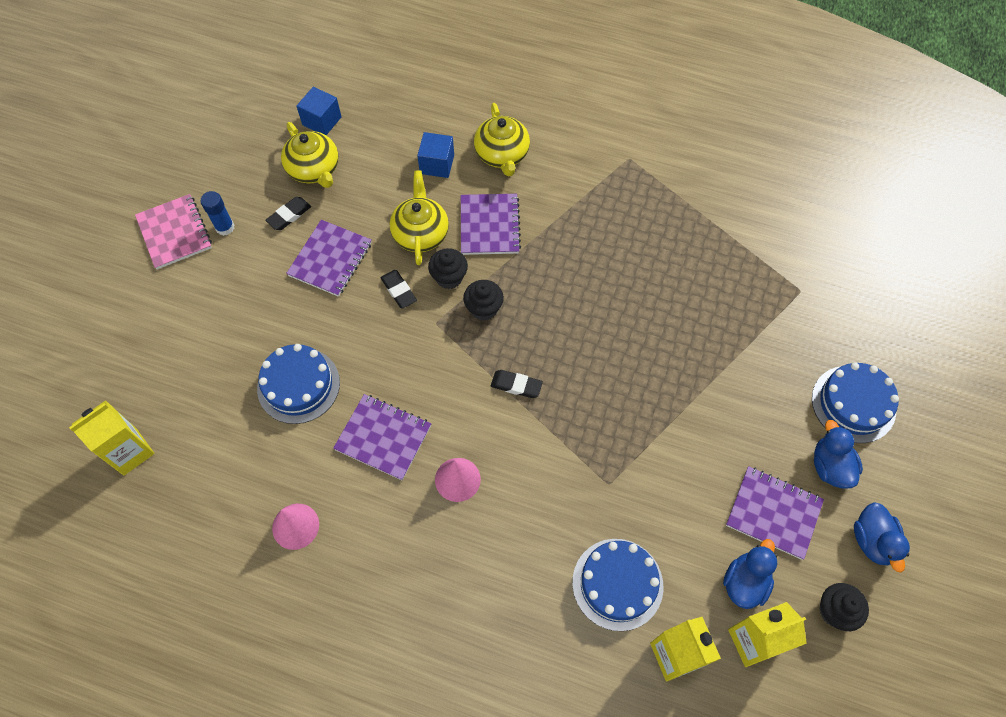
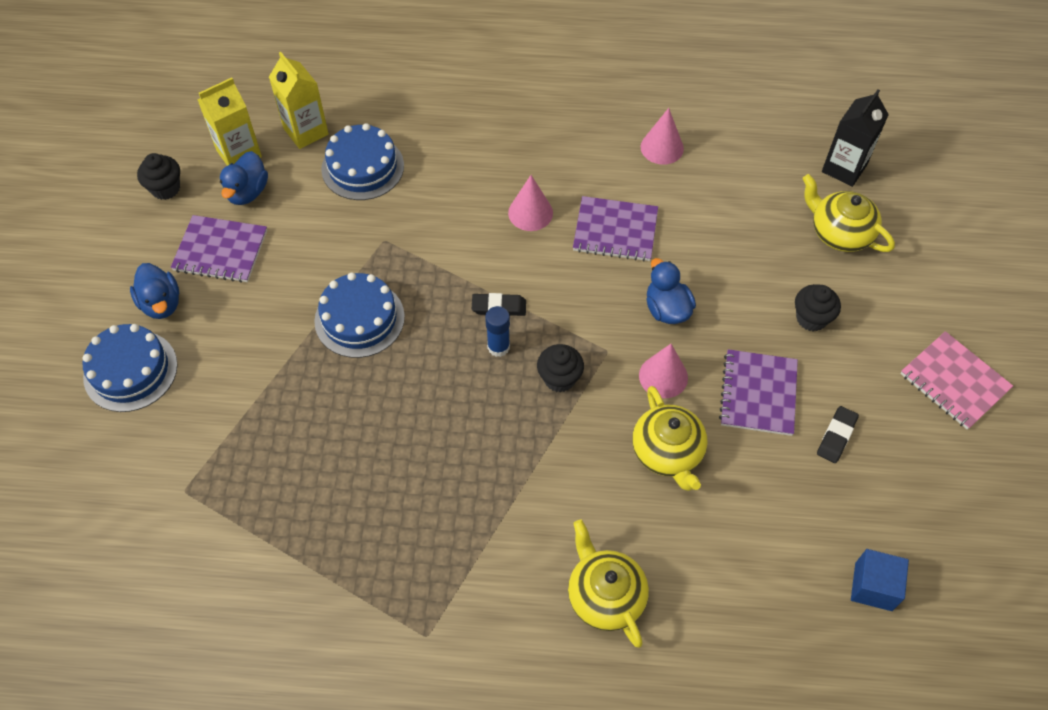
camera: 165 degrees right, 5 degrees down
(130, 452) = (844, 168): yellow carton -> black carton
(225, 227) = (902, 402): blue glue stick -> blue glue stick (498, 347)
(298, 385) = (721, 257): blue cake -> blue cake (359, 319)
(314, 169) = (841, 507): yellow teapot -> yellow teapot (839, 233)
(399, 290) = (663, 376): black eraser -> pink cone
(437, 164) = (687, 557): blue cube -> none
(449, 277) = (612, 405): black cupcake -> black cupcake (811, 318)
(489, 225) = (586, 484): purple notebook -> none
(872, 541) = (124, 248): blue duck -> blue duck (667, 309)

